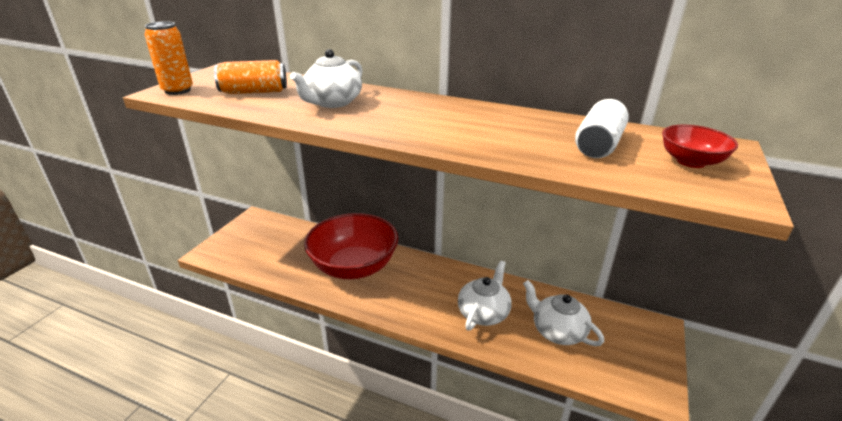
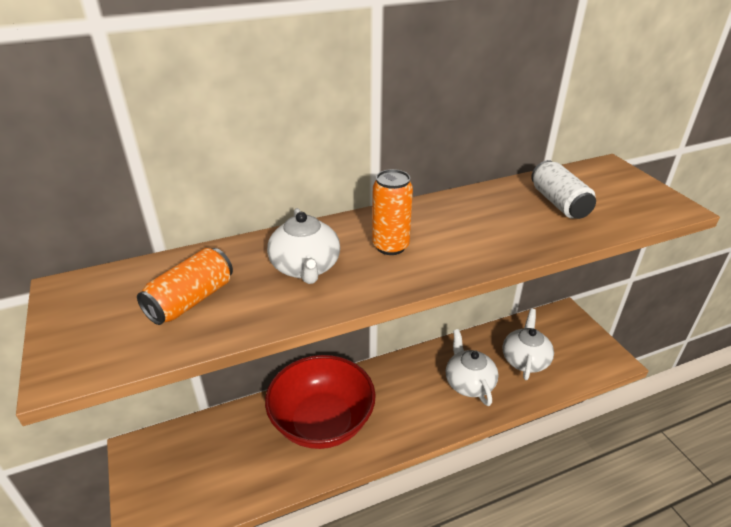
camera: 45 degrees left, 5 degrees up
(177, 90) = (83, 355): orange can -> orange can (390, 246)
(557, 331) = (525, 360): white teapot -> white teapot turned 105 degrees clockwise
(691, 162) = (618, 191): red bowl -> none

